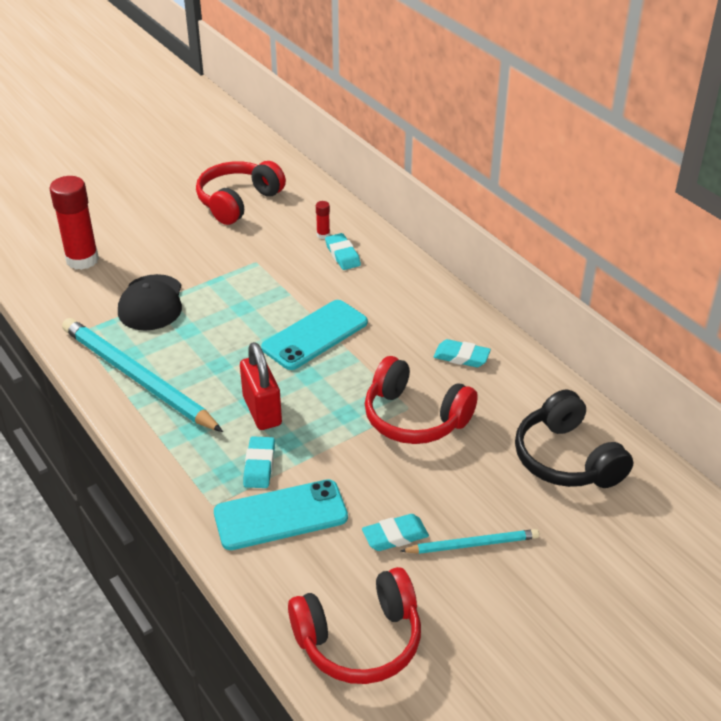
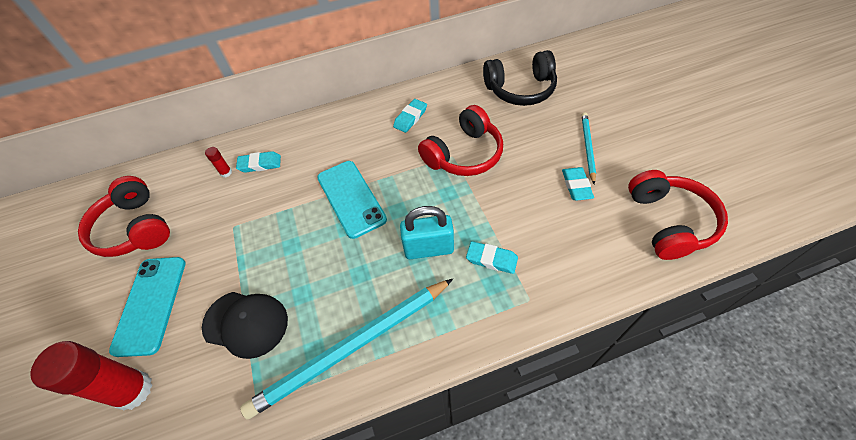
camera: 70 degrees left, 15 degrees up
(262, 411) = (429, 248): red padlock -> turquoise padlock
(280, 515) = (548, 252): turquoise phone -> turquoise phone (150, 304)

